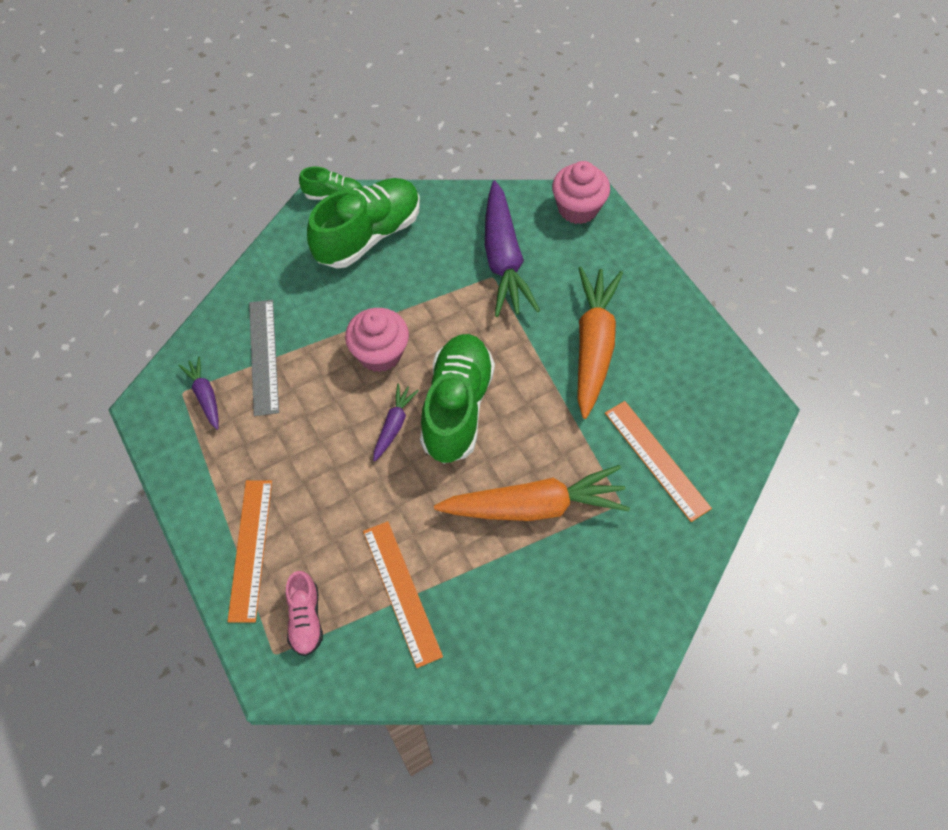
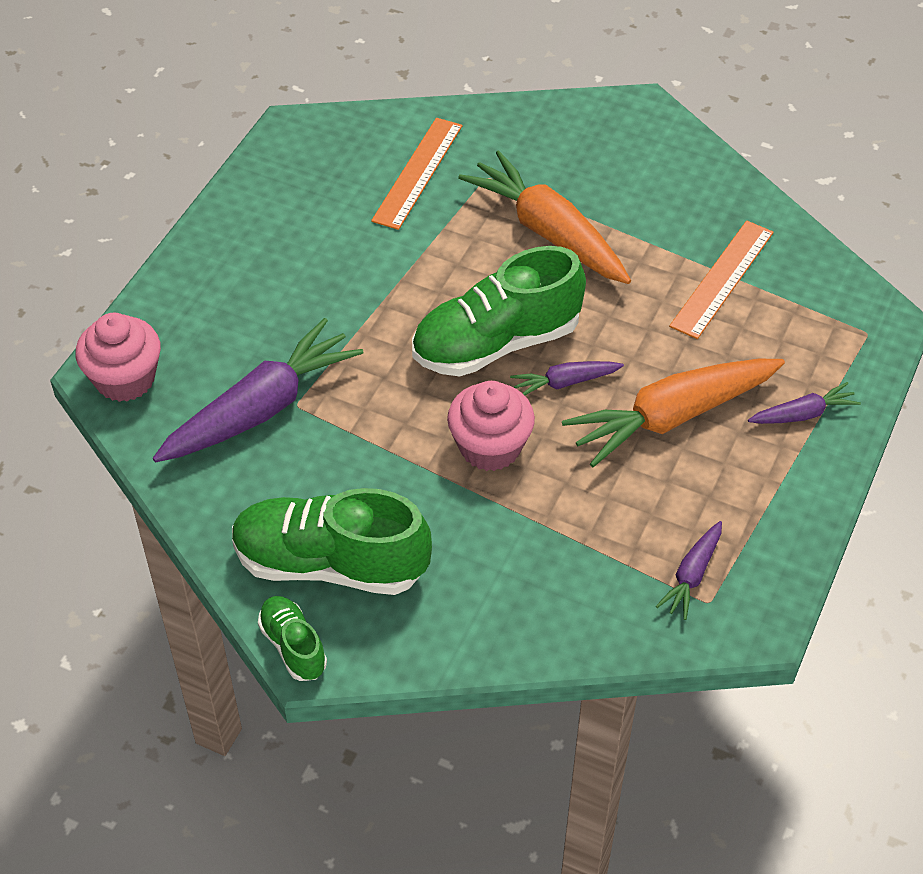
camera: 125 degrees left, 10 degrees down
(250, 549) = (802, 414): orange ruler -> purple carrot
(263, 356) = (592, 555): grey ruler -> none
(305, 618) = (816, 330): pink shoe -> none
(593, 346) = (322, 274): orange carrot -> orange carrot (672, 417)

